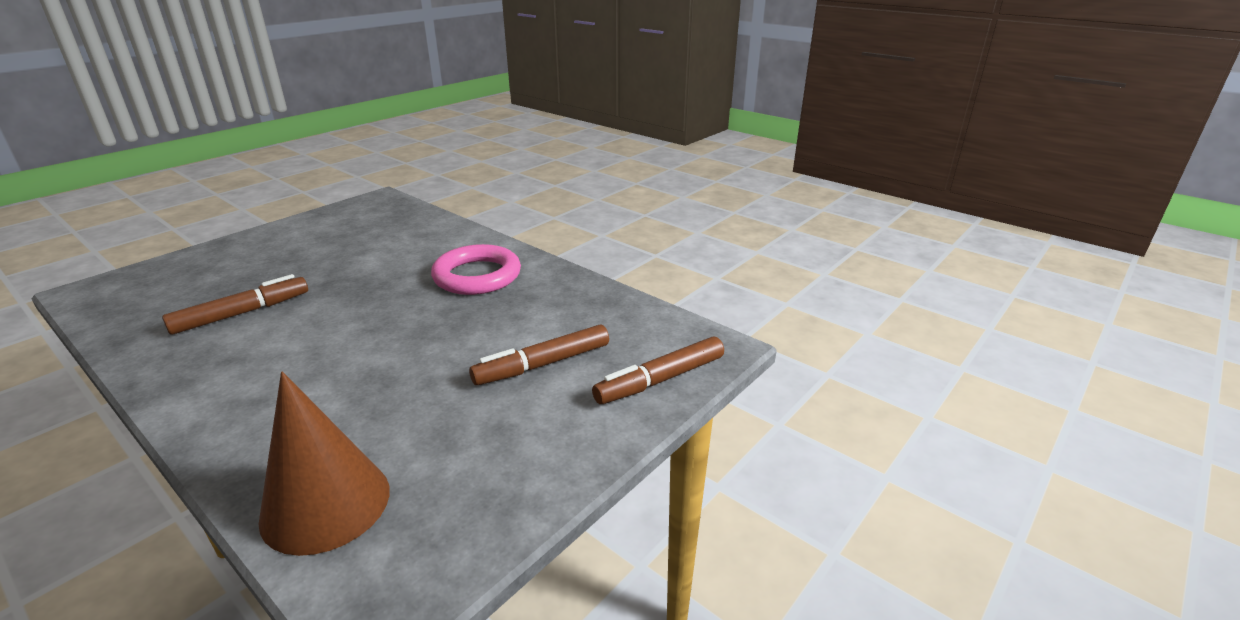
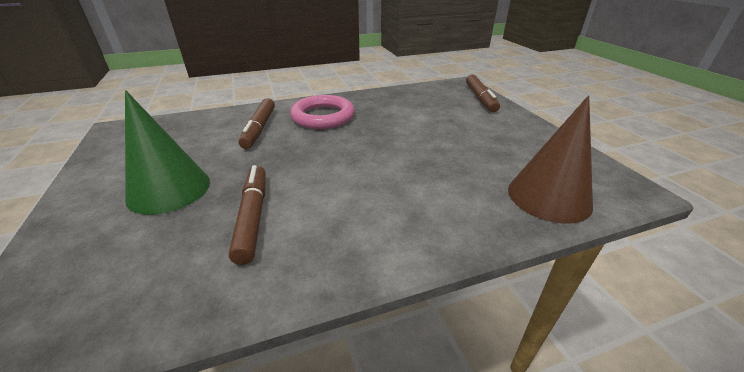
camera: 60 degrees left, 5 degrees up
(279, 262) = (169, 189): none -> green cone
(542, 364) = (447, 118): brown marker -> brown marker (259, 128)

